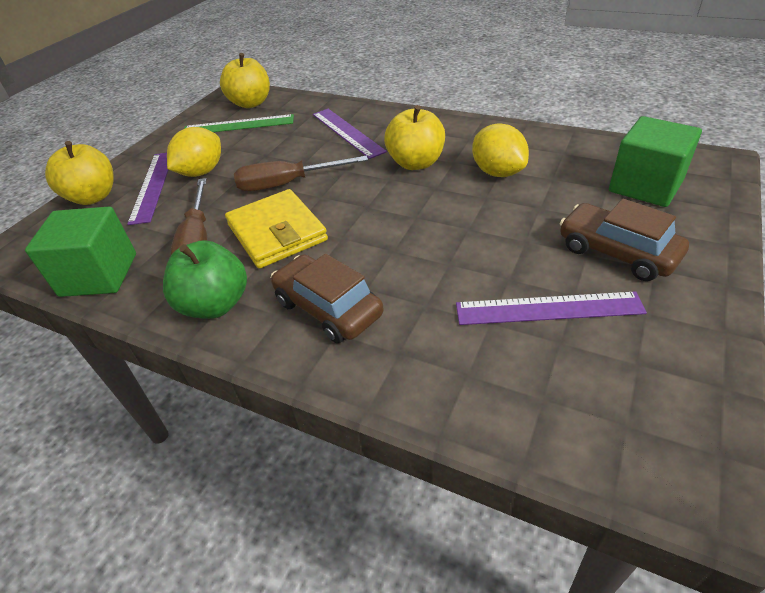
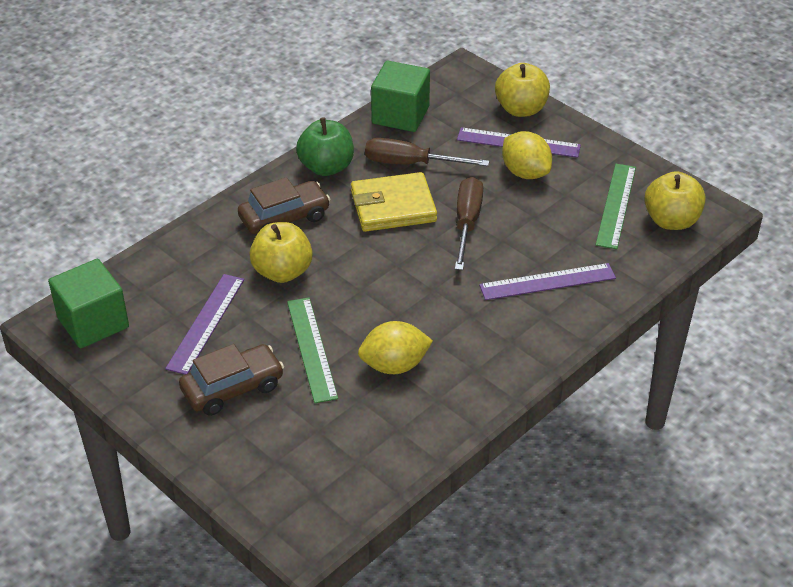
camera: 105 degrees right, 0 degrees up
(416, 163) = (449, 314): yellow apple -> yellow apple (282, 272)
(518, 221) = (312, 349): none -> green ruler
(645, 186) = (302, 458): green cube -> green cube (93, 322)

